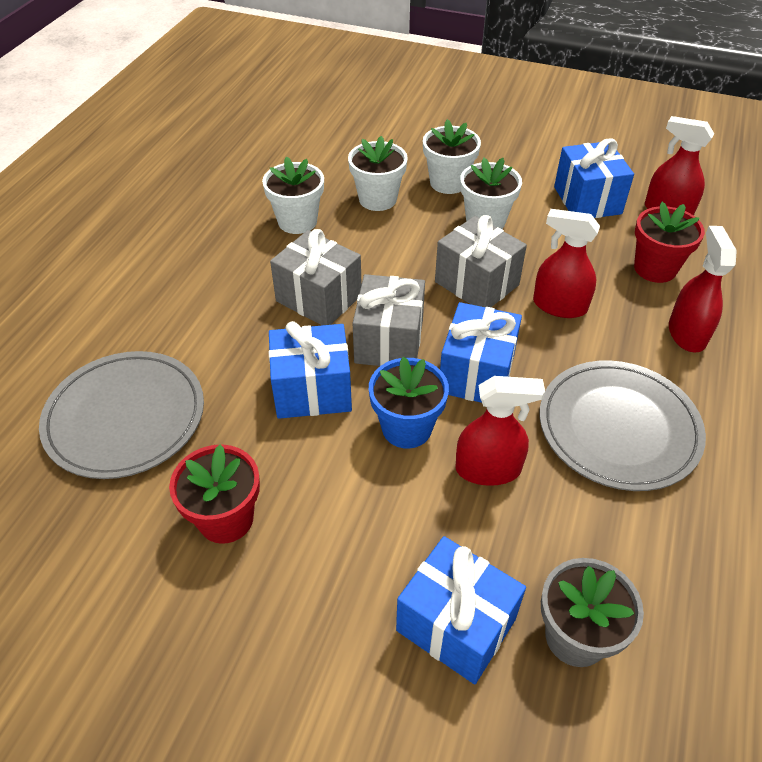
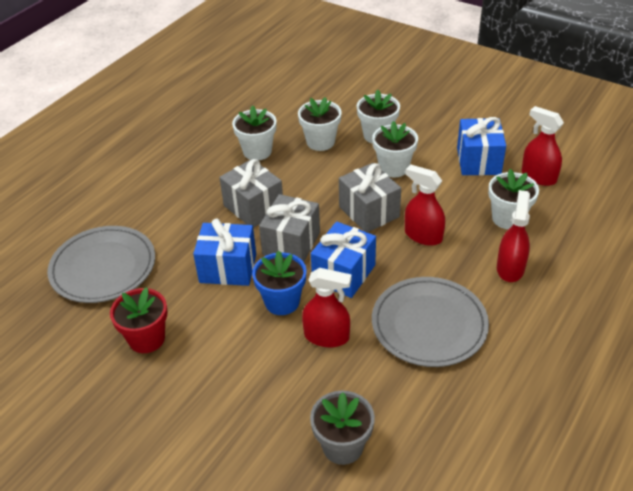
camera: 15 degrees right, 5 degrees down
(456, 625) = (268, 425): blue gift -> none
(655, 268) = (508, 218): red flower pot -> white flower pot

